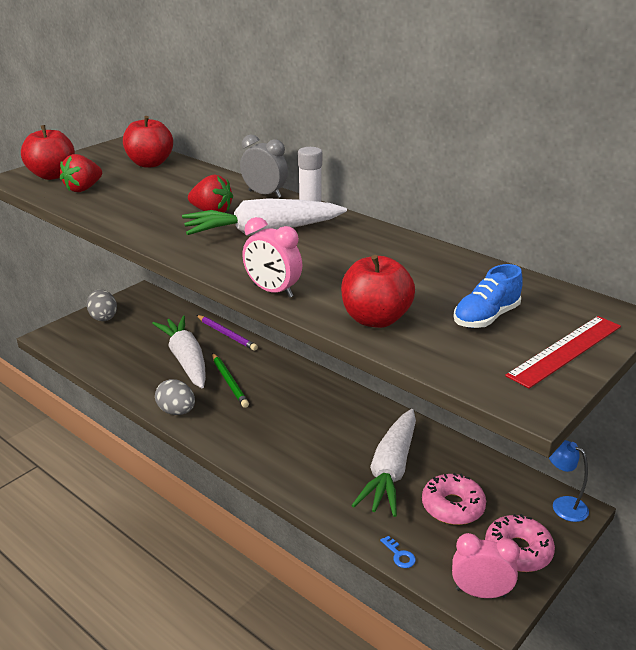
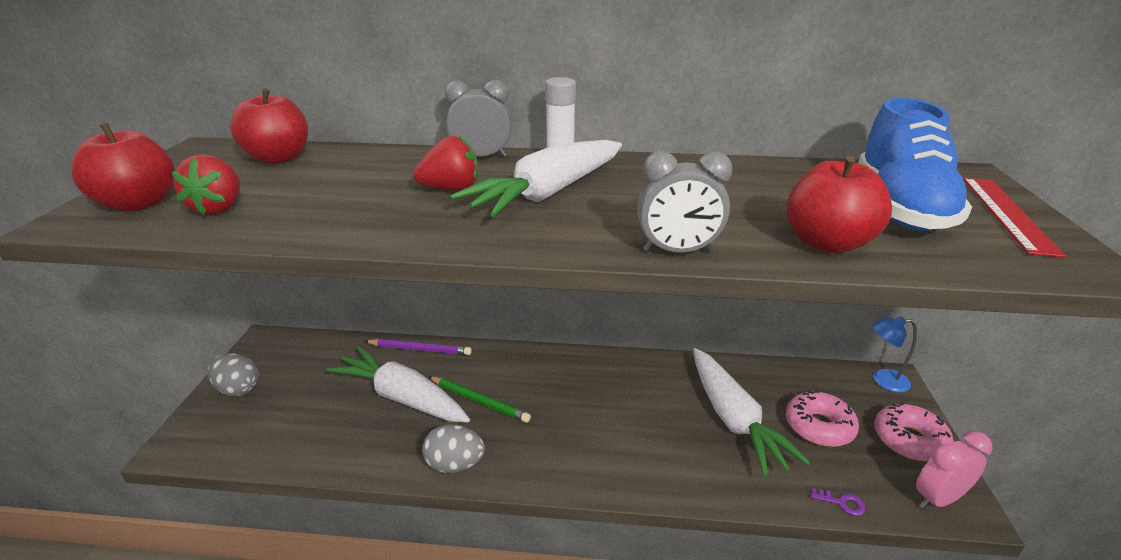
camera: 35 degrees left, 0 degrees up
(273, 291) = (677, 251): pink clock -> grey clock
(399, 555) = (842, 503): blue key -> purple key
(486, 317) = (900, 207): blue shoe -> blue shoe, size x1.74

